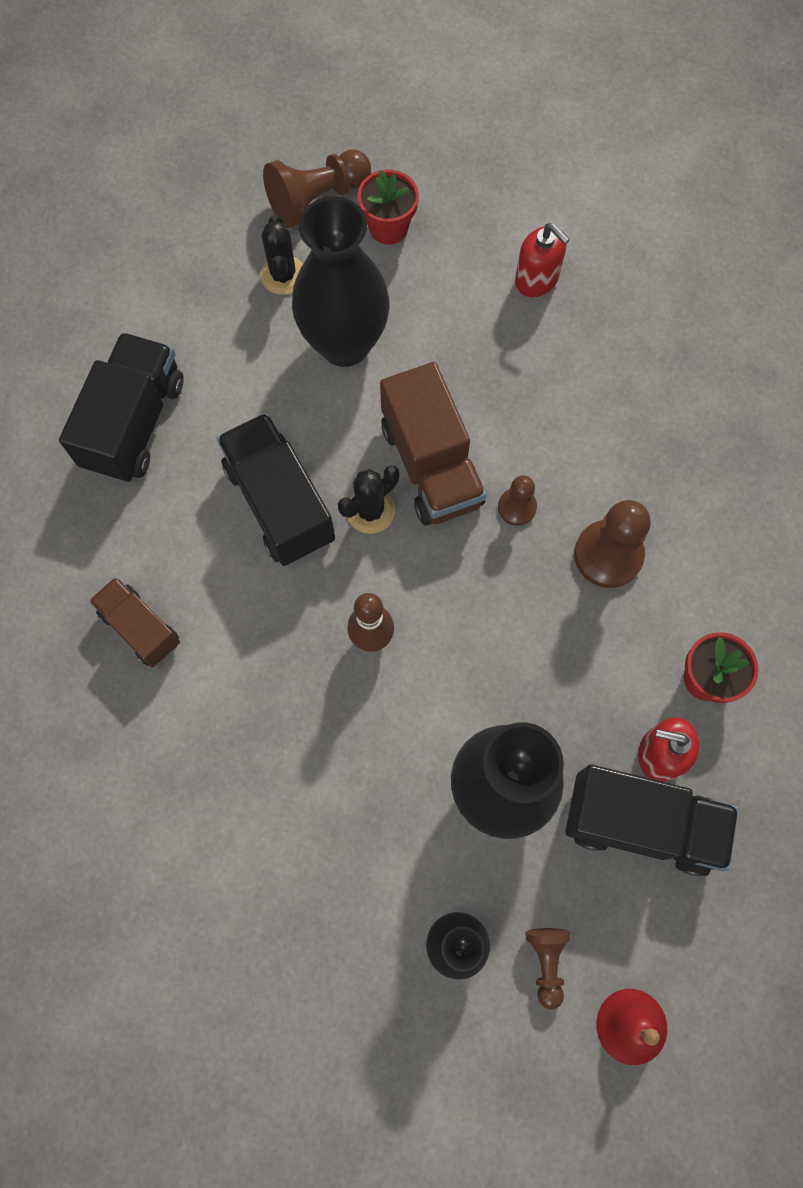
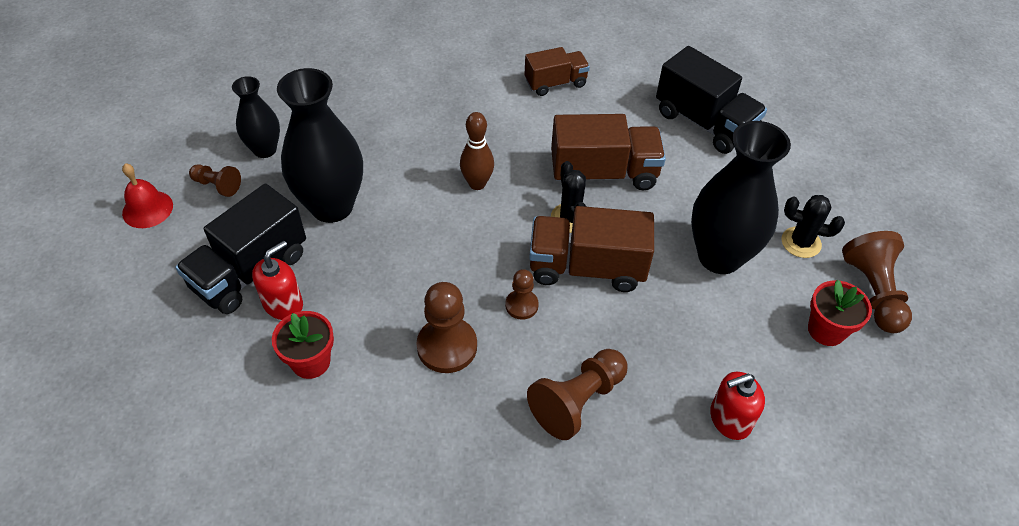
camera: 115 degrees right, 20 degrees down
(280, 503) = (603, 173): black truck -> brown truck
(595, 409) = (577, 401): none -> brown pawn

